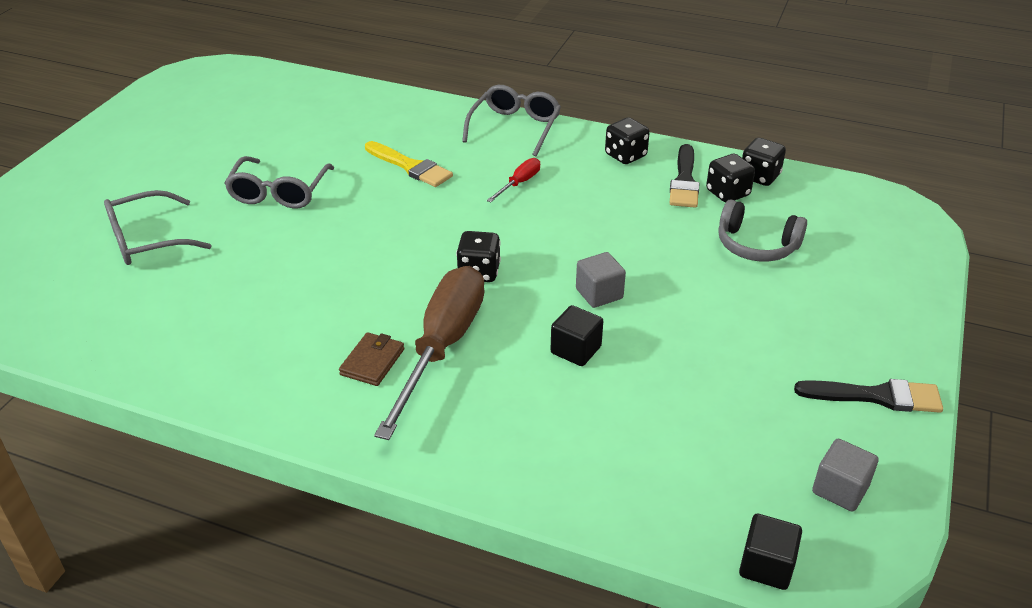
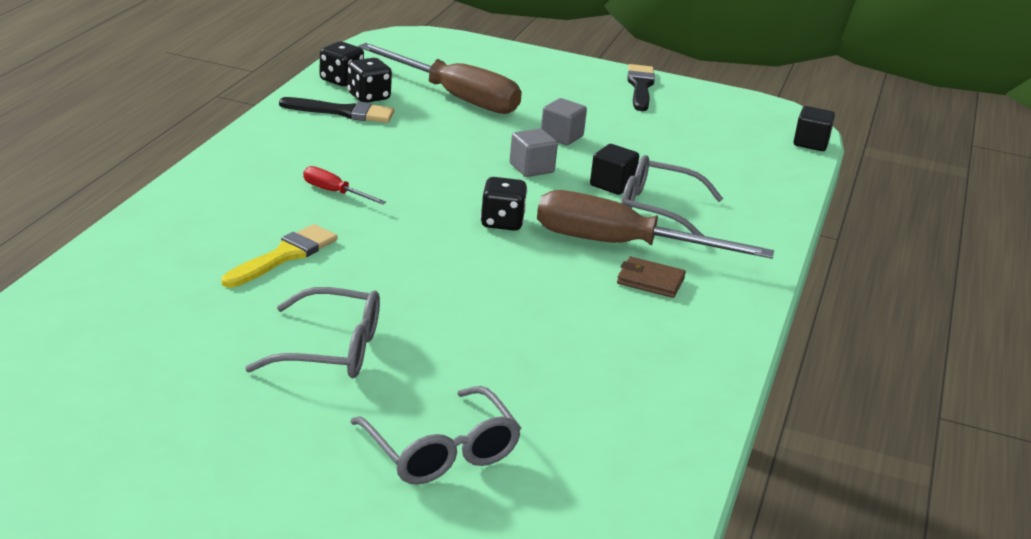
camera: 95 degrees left, 10 degrees down
(515, 127) = (205, 187): grey glasses -> grey glasses (657, 209)
(625, 155) = (287, 133): black dice -> none
(756, 245) = (455, 97): grey headphones -> brown screwdriver
(840, 489) = (735, 112): grey cube -> grey cube (561, 137)

